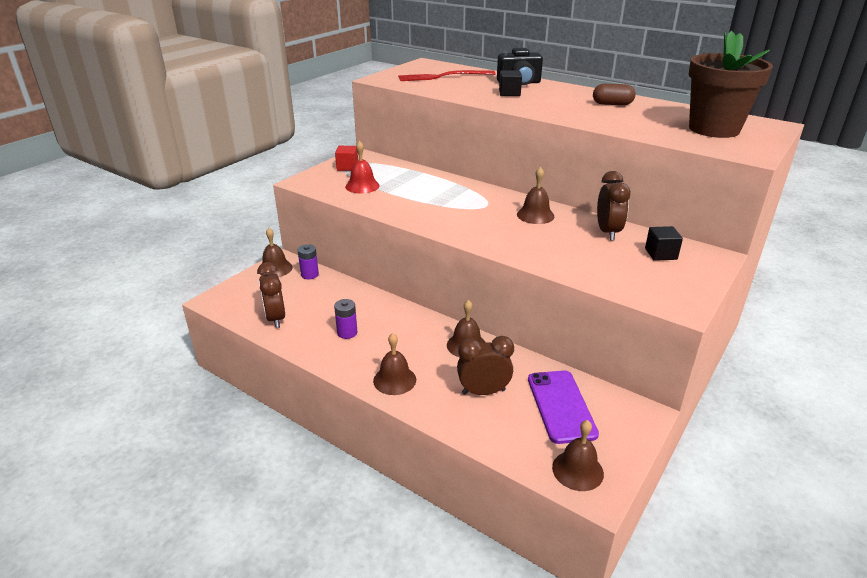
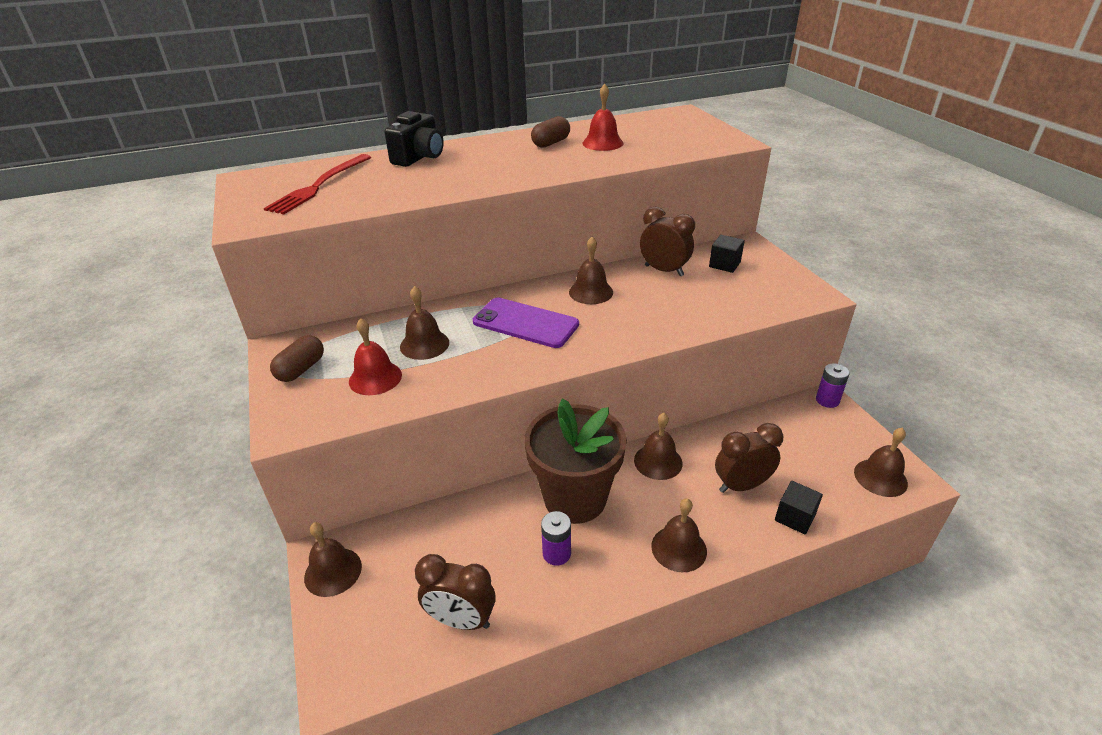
camera: 55 degrees left, 5 degrees up
(310, 275) = (390, 538): purple battery -> purple battery (827, 400)
(347, 167) = (301, 369): red cube -> brown capsule
(407, 187) = (424, 344): none -> brown bell
(483, 392) = (741, 485): brown clock -> brown clock turned 45 degrees clockwise
(509, 93) = (442, 172): black cube -> black cube (795, 517)
(561, 406) = (791, 443): purple phone -> purple phone (525, 323)
(646, 116) = (602, 143): none -> red bell
(714, 129) = (666, 132): brown flower pot -> brown flower pot (575, 498)

